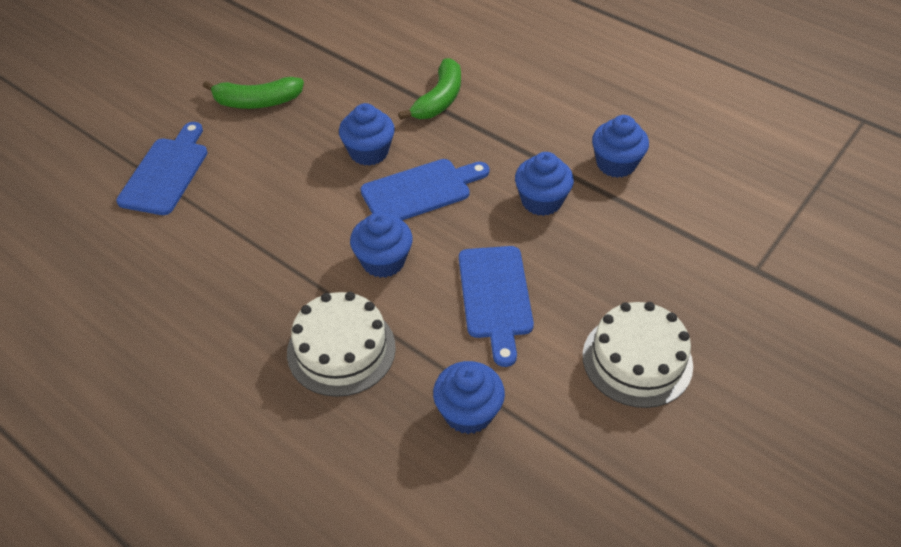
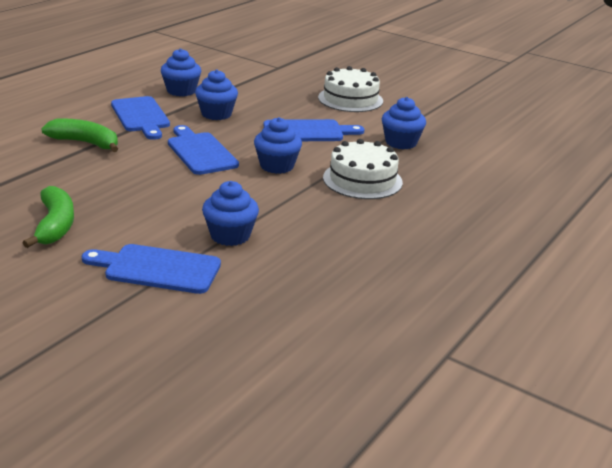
camera: 95 degrees left, 20 degrees down
(369, 152) = (149, 171): blue cupcake -> blue cupcake (230, 235)
(521, 134) = (141, 116): none -> blue cutting board

